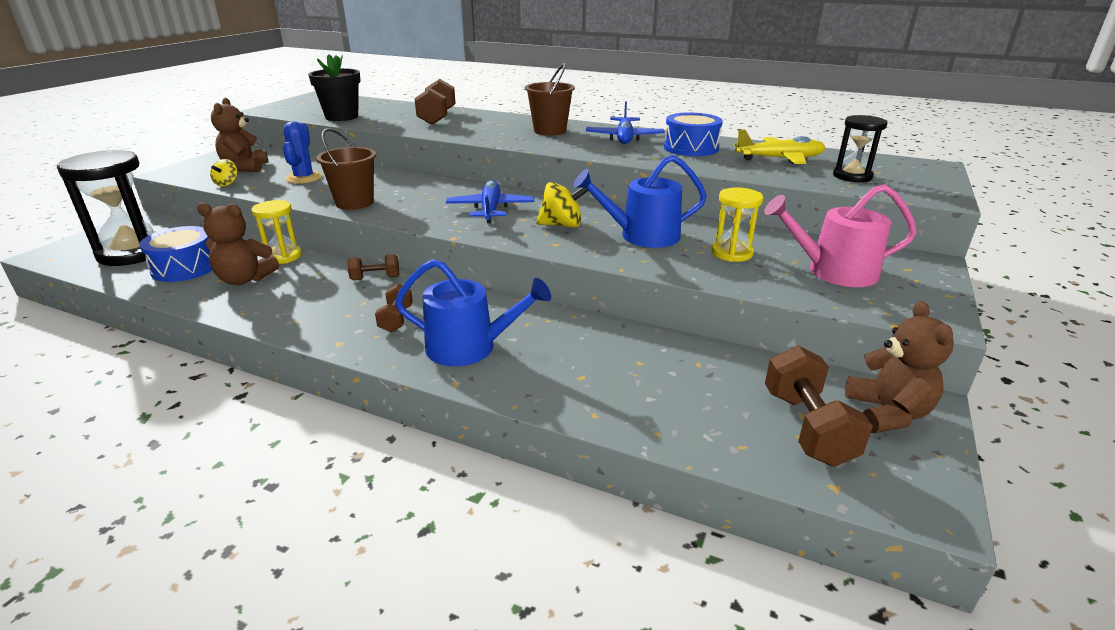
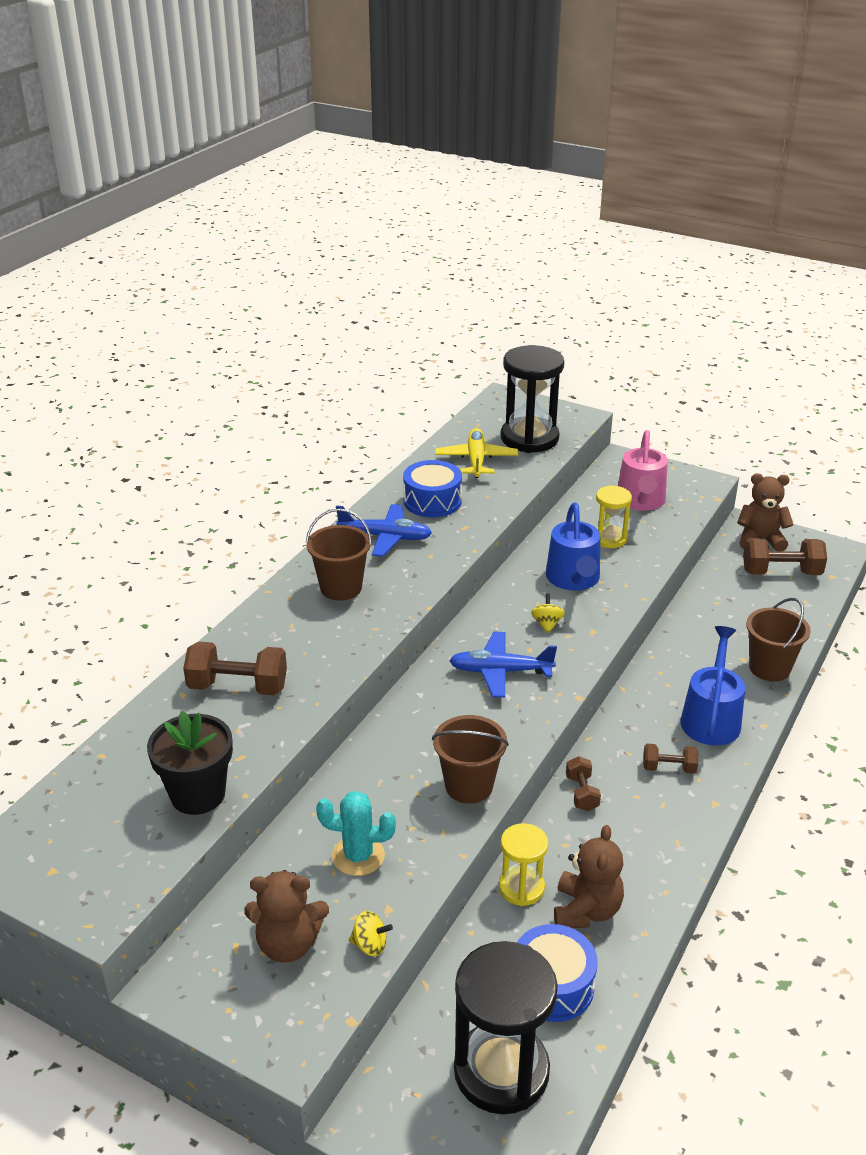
camera: 85 degrees left, 5 degrees up
(304, 178) = (358, 856): blue cactus -> turquoise cactus
(562, 225) = (547, 624): yellow spinning top -> yellow spinning top, size x0.62
(566, 396) = (769, 668): none -> brown bucket
(852, 176) = (529, 438): black hourglass -> black hourglass, size x1.80

